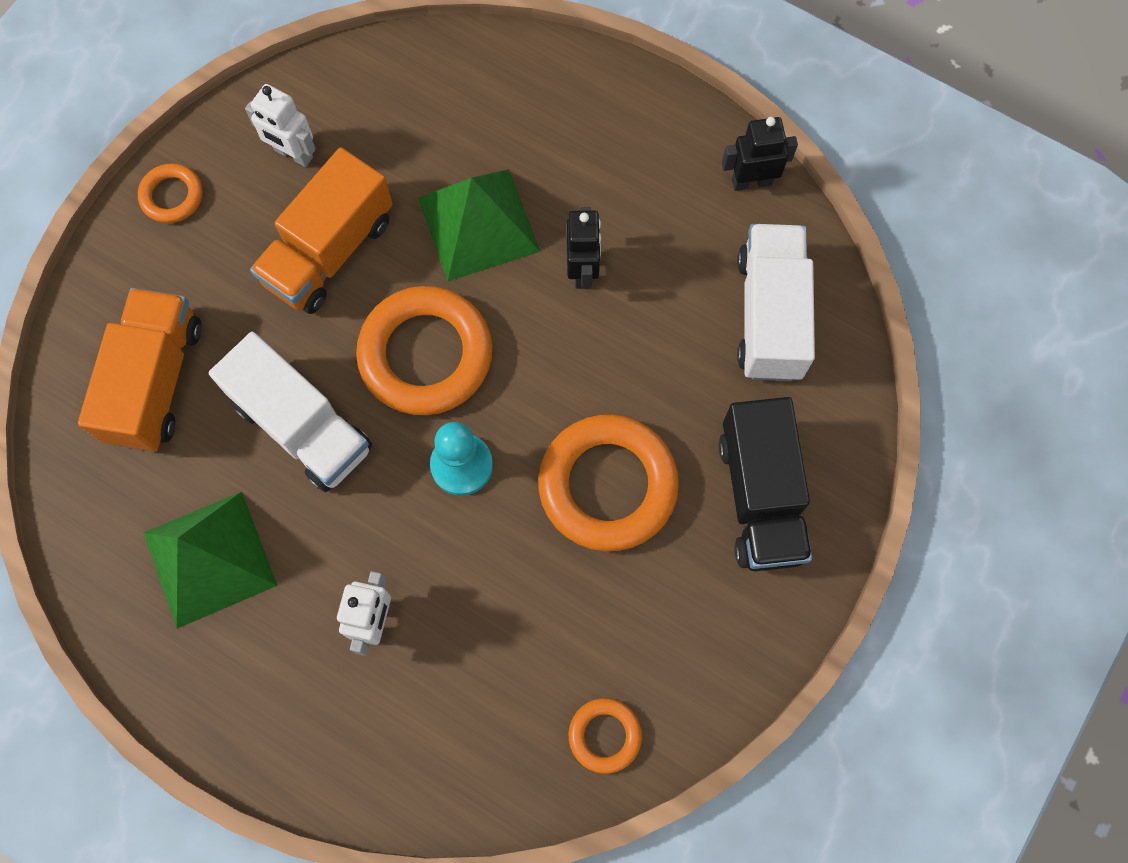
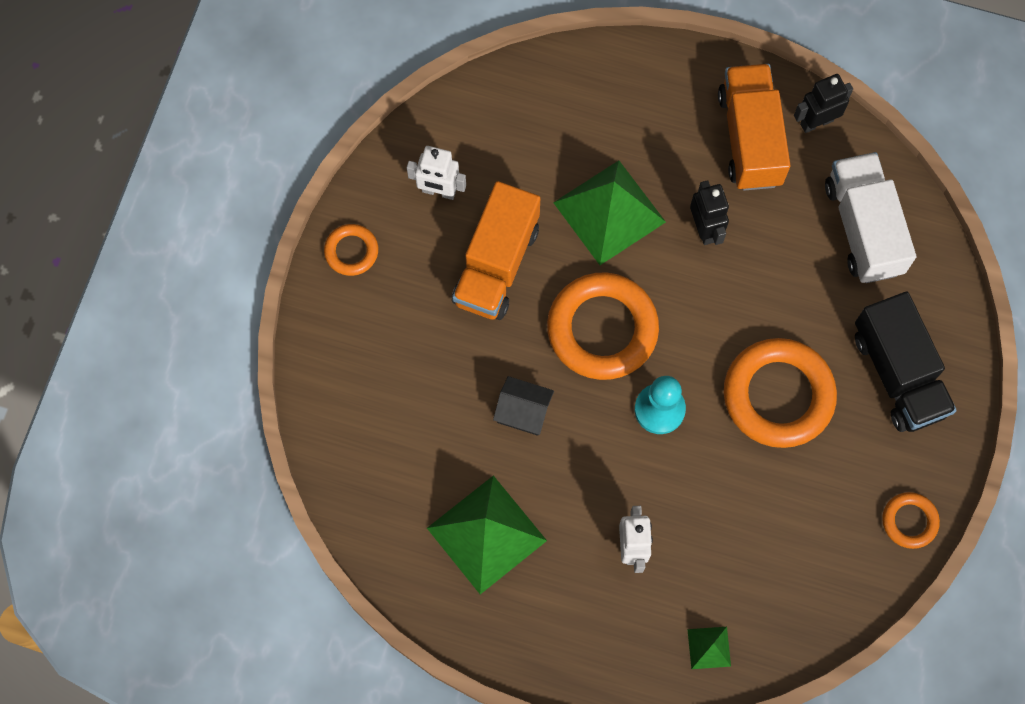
camera: 15 degrees left, 0 degrees up
(156, 382) = (393, 406): orange truck -> orange truck (750, 138)
(302, 426) = (523, 411): white truck -> black house
(426, 769) = (709, 647): none -> green pyramid
(604, 735) = (835, 586): orange ring -> orange ring (909, 521)

